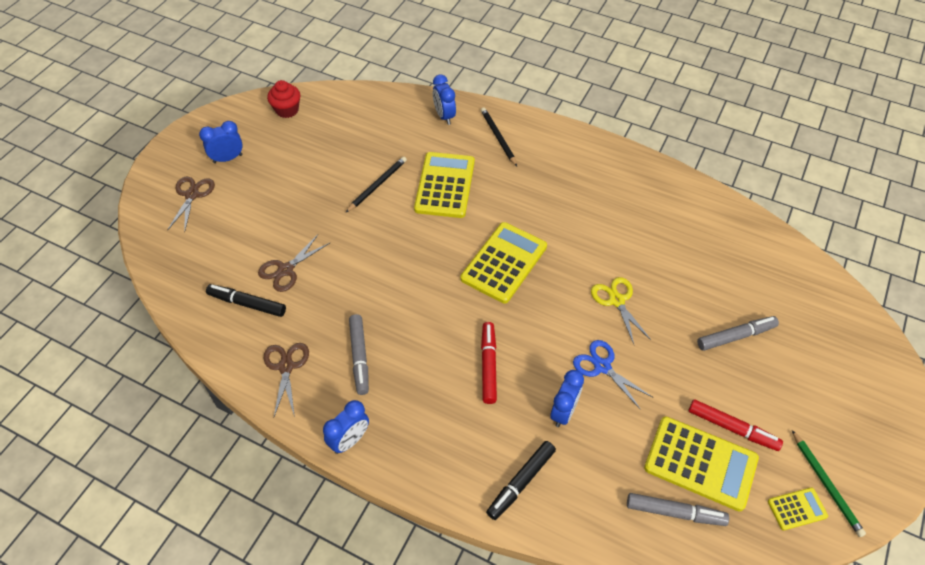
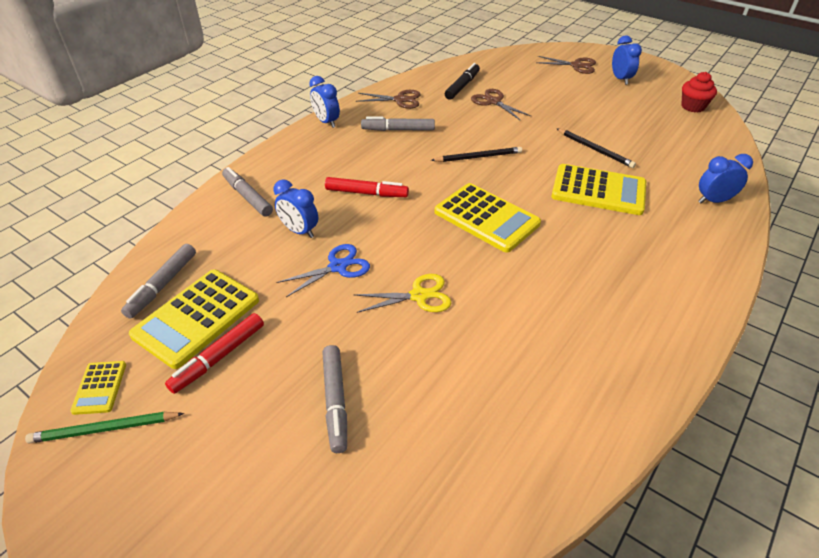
camera: 100 degrees right, 10 degrees down
(498, 137) = (685, 238): black pencil -> black pencil (478, 157)
(521, 482) = (247, 197): black marker -> grey marker

